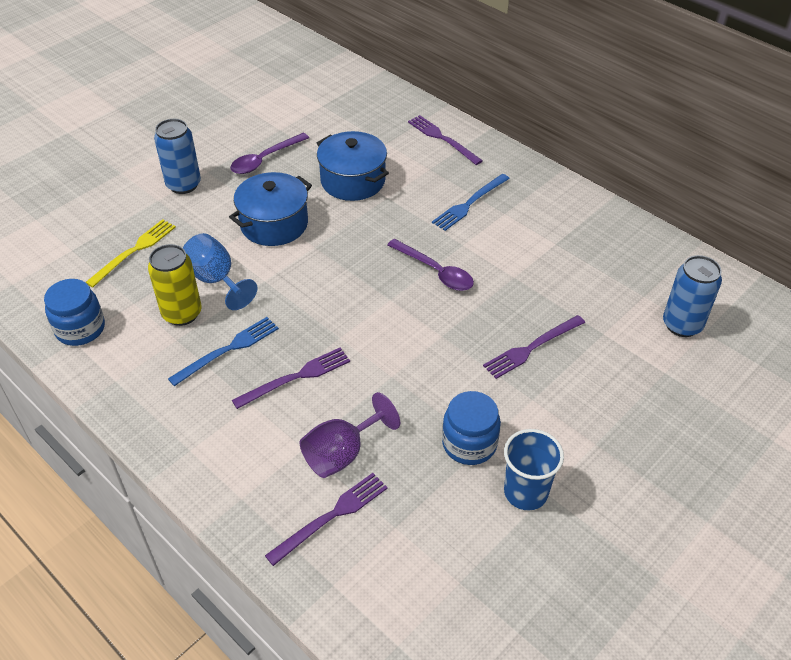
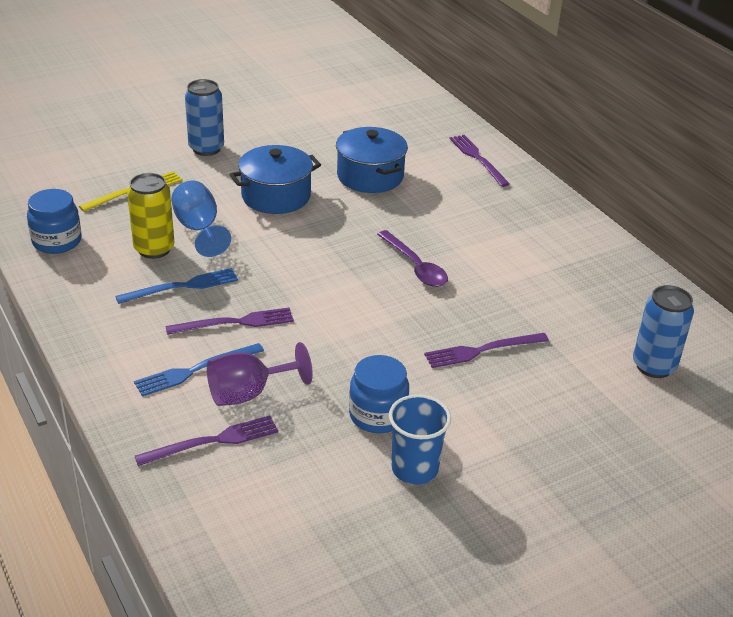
camera: 15 degrees right, 10 degrees down
(265, 159) = (293, 143): purple spoon -> none
(469, 203) = (478, 217): blue fork -> blue fork (195, 370)

